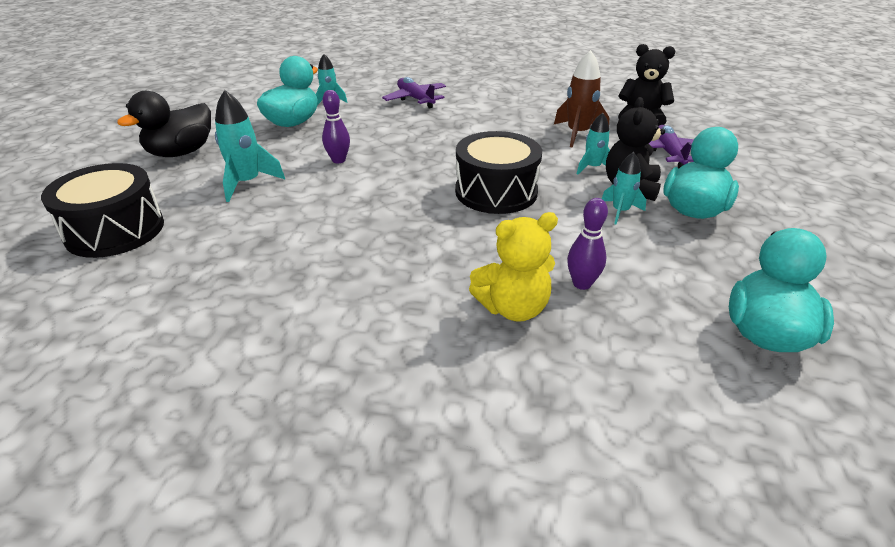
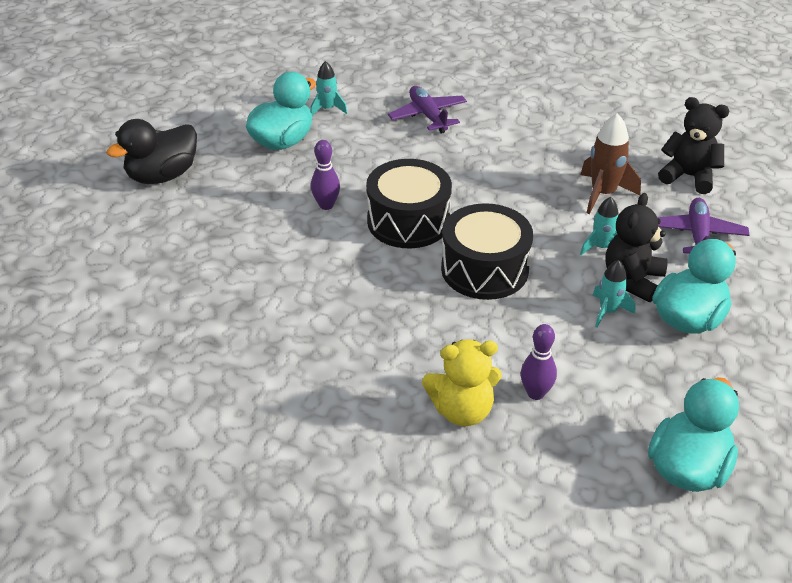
camera: 10 degrees right, 5 degrees up
(115, 230) = (103, 275): black drum -> black drum (408, 221)
(247, 183) = (229, 228): turquoise rocket -> none

